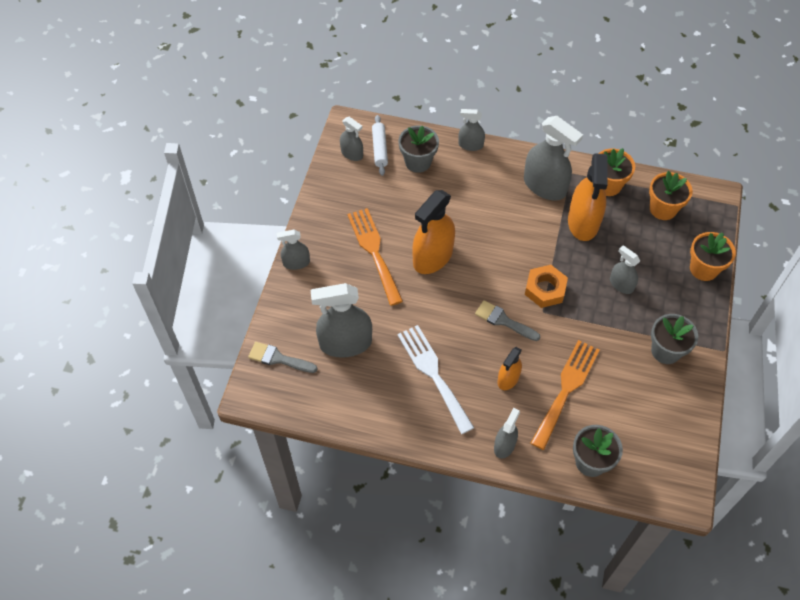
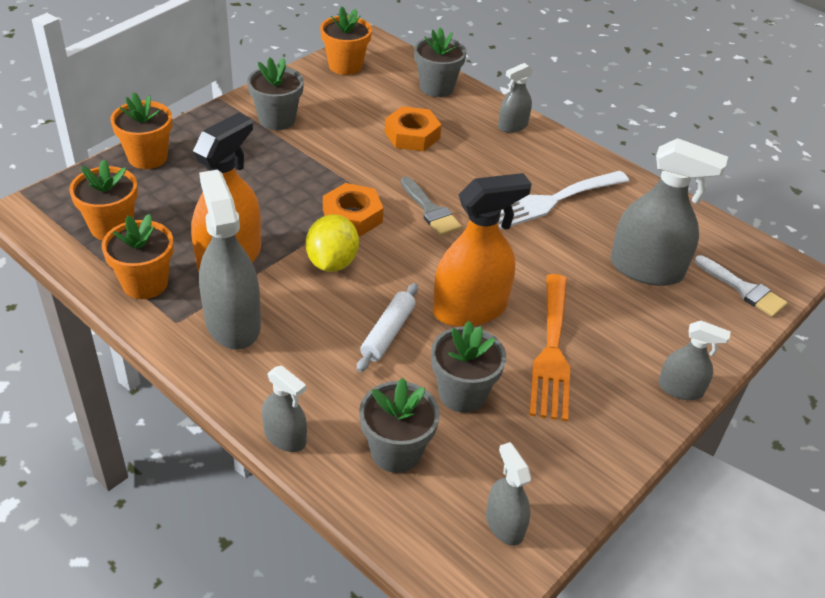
camera: 155 degrees left, 15 degrees down
(278, 358) = (743, 289): grey brush -> white brush
(380, 148) = (447, 509): white rolling pin -> white rolling pin (387, 333)
(406, 204) = (462, 393): none -> grey flower pot
(433, 374) = (551, 201): white fork -> white fork turned 60 degrees clockwise
(508, 379) = (468, 165): orange spray bottle -> none
(528, 248) = (332, 262): none -> yellow lemon
(566, 389) = (412, 135): orange fork -> orange nut
(621, 284) = (258, 183): grey spray bottle -> none
(678, 447) = (345, 66): none -> orange flower pot

